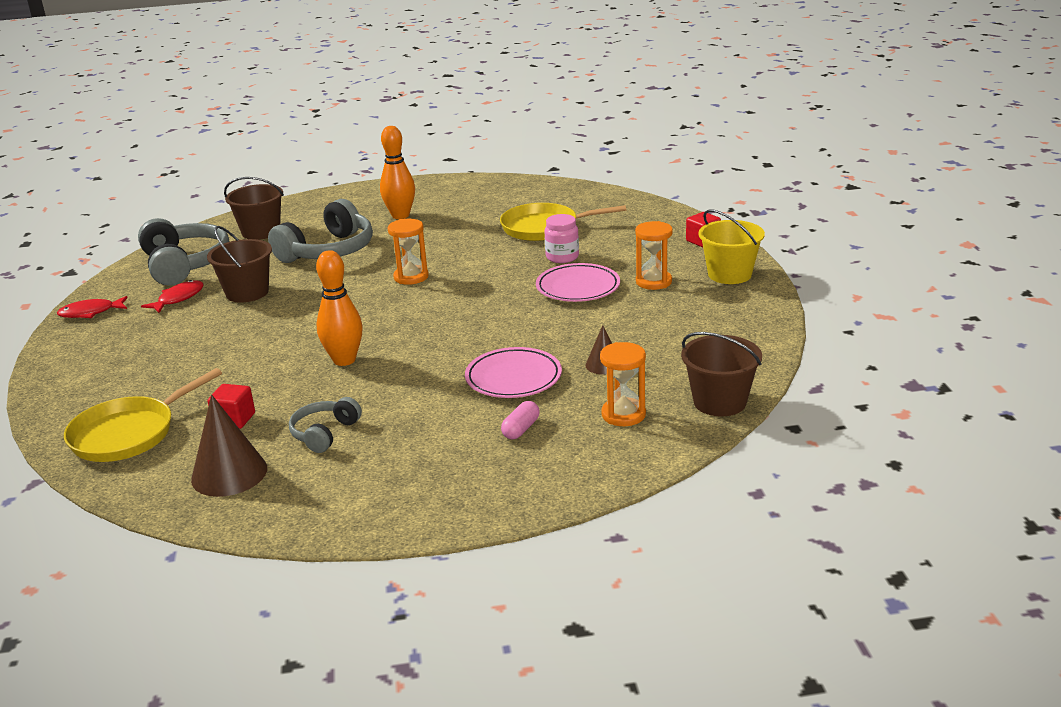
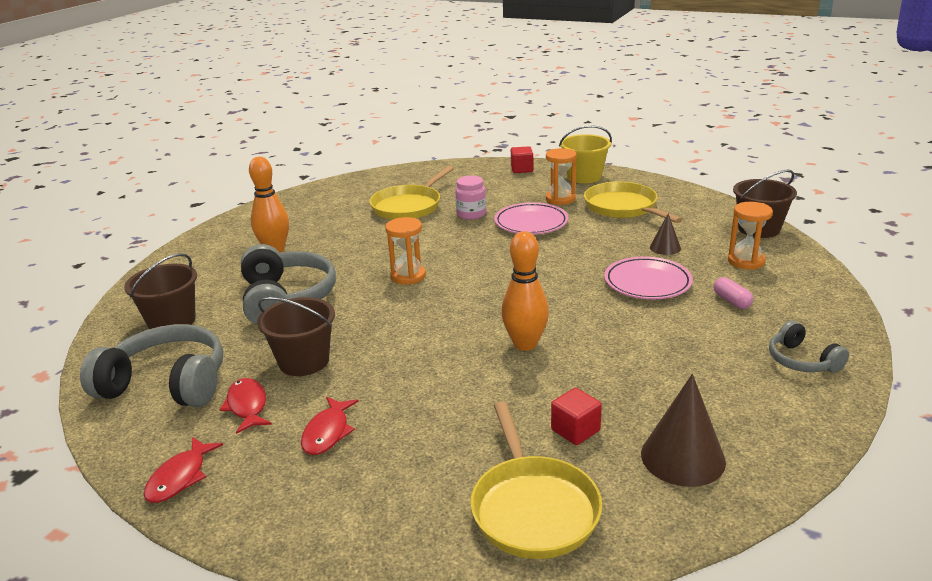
camera: 55 degrees left, 0 degrees up
(167, 335) = (327, 433): none -> red fish
(324, 433) = (654, 387): grey headphones -> grey headphones (802, 361)
(676, 317) = (623, 207): none -> yellow pan

